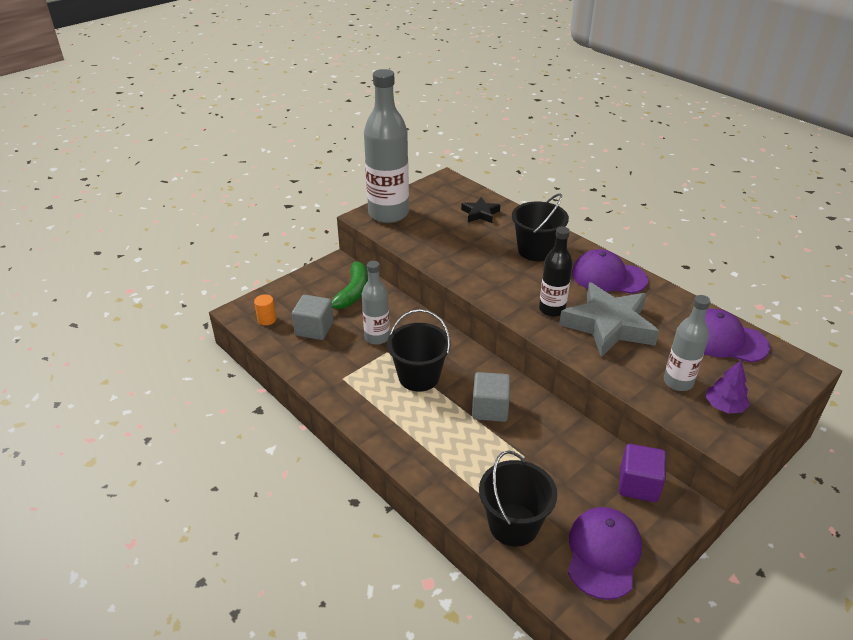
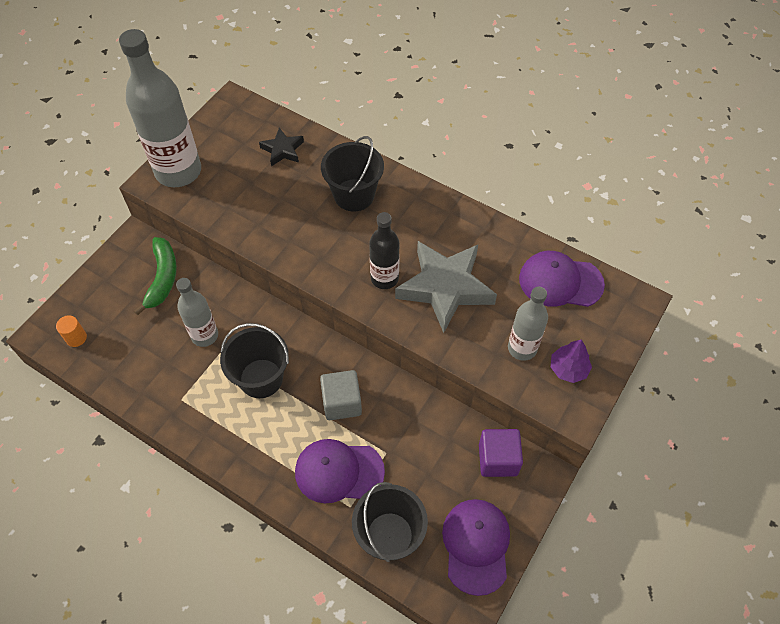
camera: 15 degrees left, 20 degrees up
(314, 329) = (133, 339): grey cube -> none
(608, 276) = (435, 218): purple cap -> purple cap (339, 471)

